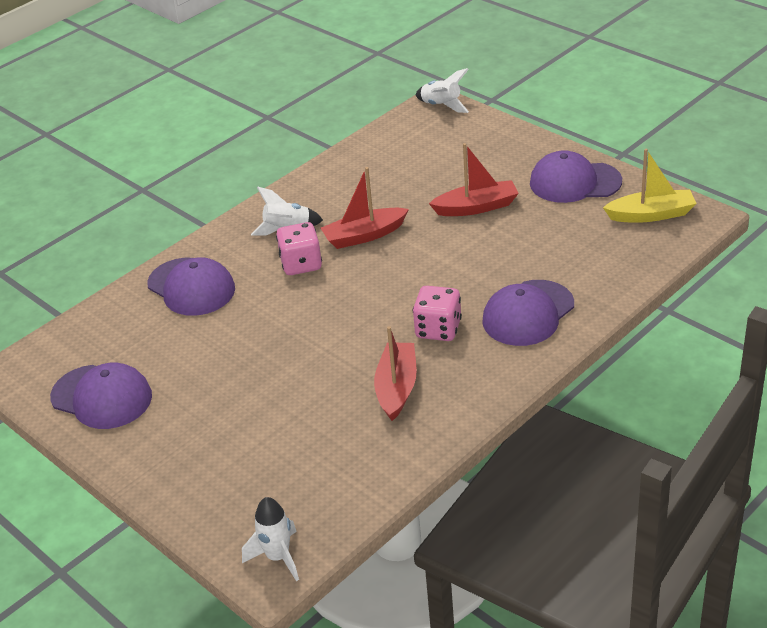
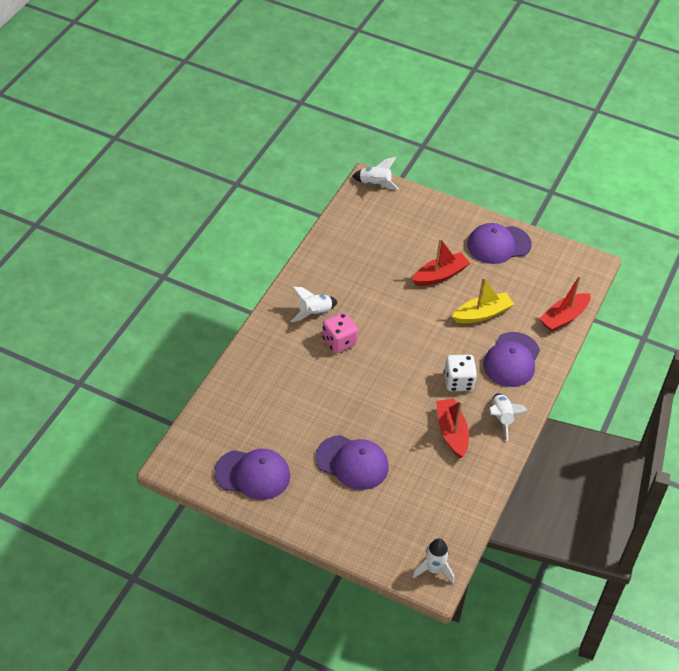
camera: 25 degrees left, 10 degrees up
(191, 287) = (268, 373): purple cap -> purple cap (352, 463)
(364, 236) = (372, 310): red boat -> red boat (563, 317)
(438, 329) = (458, 382): pink dice -> white dice
(478, 381) = (501, 418): none -> white rocket
(651, 215) = (559, 267): yellow boat -> yellow boat (482, 314)

